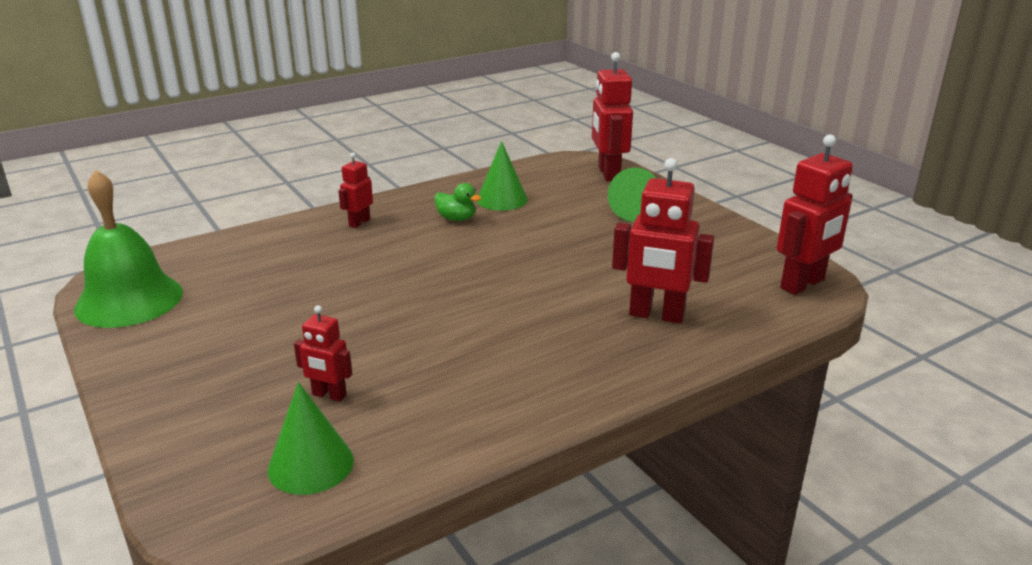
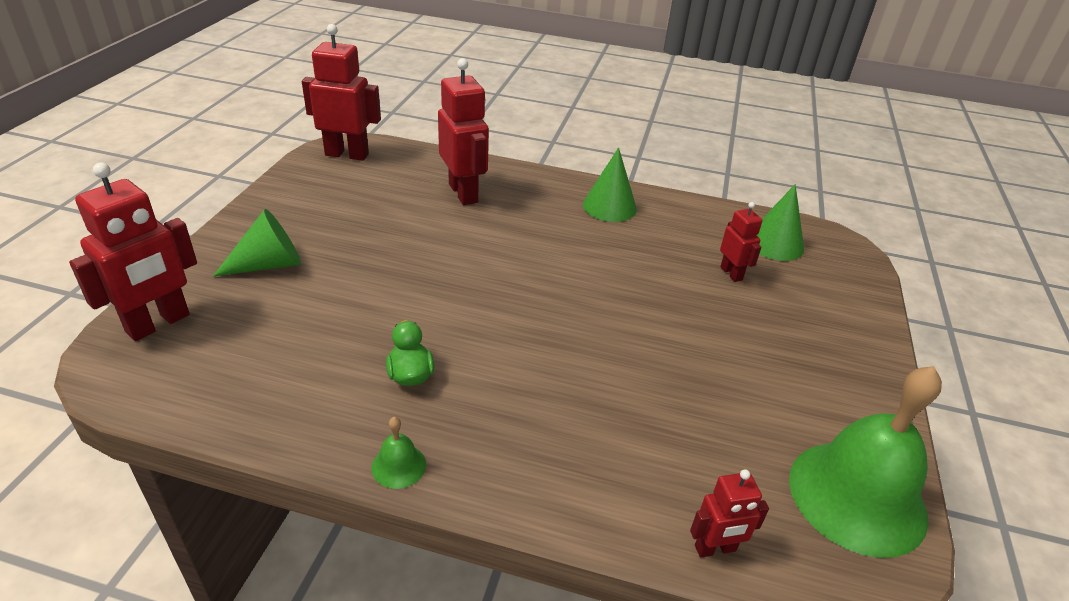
camera: 135 degrees left, 10 degrees up
(359, 223) = (507, 451): red robot -> red robot (715, 549)
(401, 197) = (399, 466): none -> green bell
(502, 199) = (321, 369): green cone -> green cone (609, 206)

